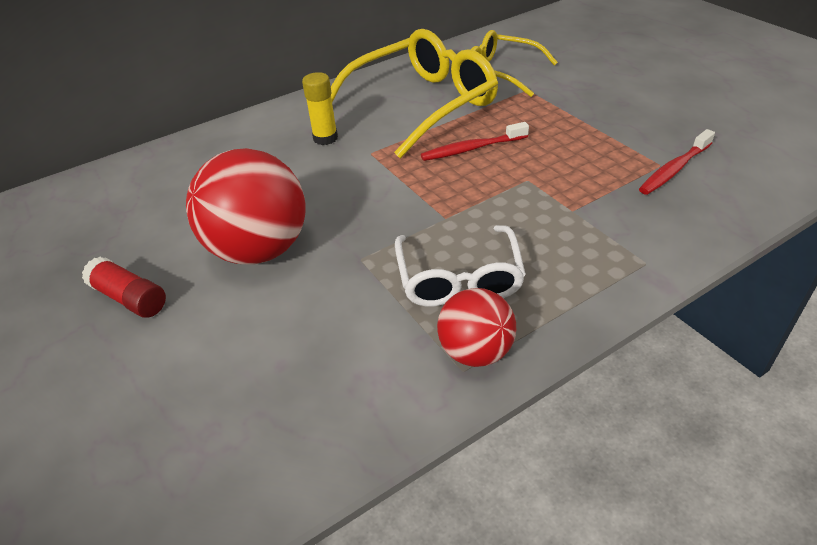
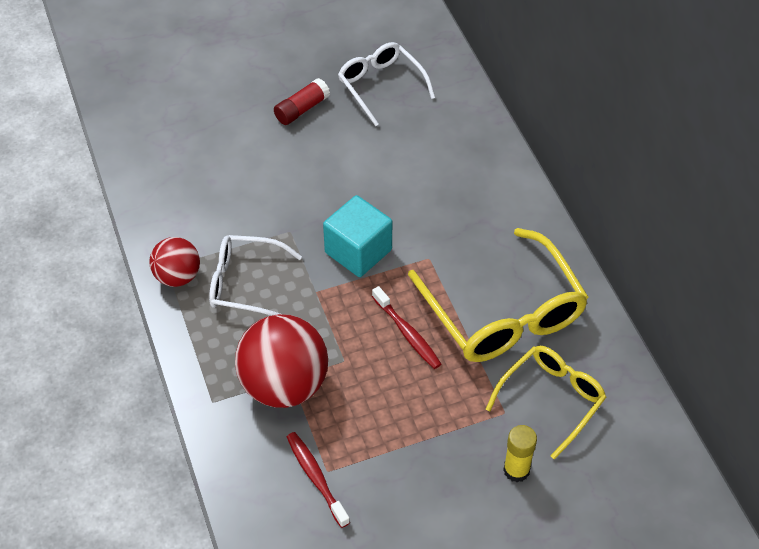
camera: 100 degrees right, 10 degrees up
(94, 233) = (381, 86): none -> white glasses
(259, 250) = (324, 176): red ball -> red ball (284, 385)
(325, 138) = (465, 229): yellow glue stick -> yellow glue stick (516, 470)
(376, 199) = (358, 251): none -> turquoise cube
(472, 149) = (407, 333): red toothbrush -> red toothbrush turned 150 degrees clockwise

